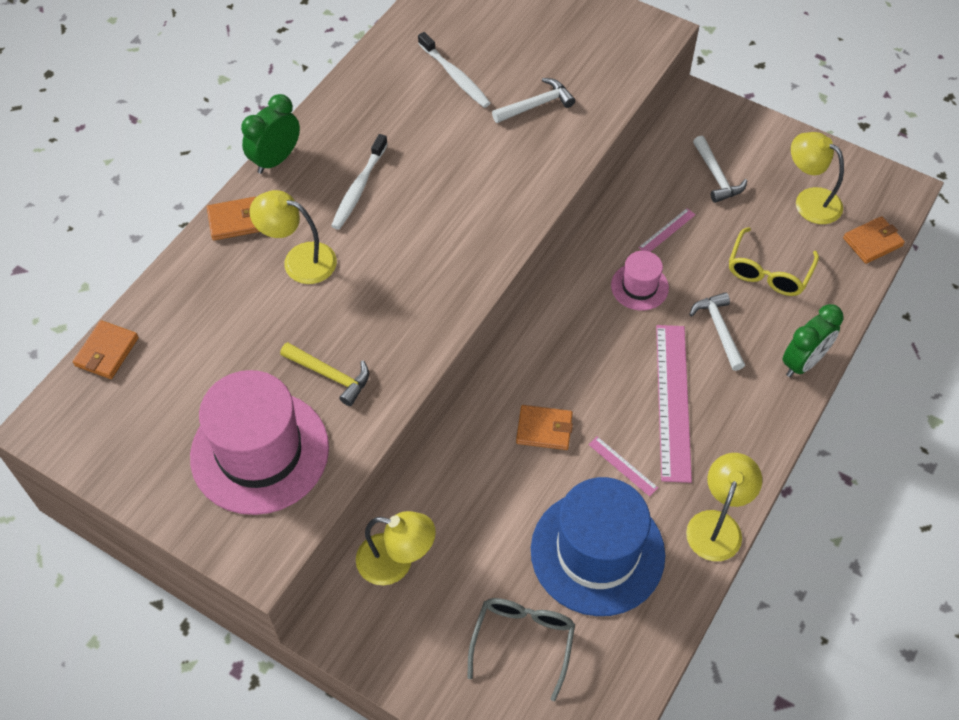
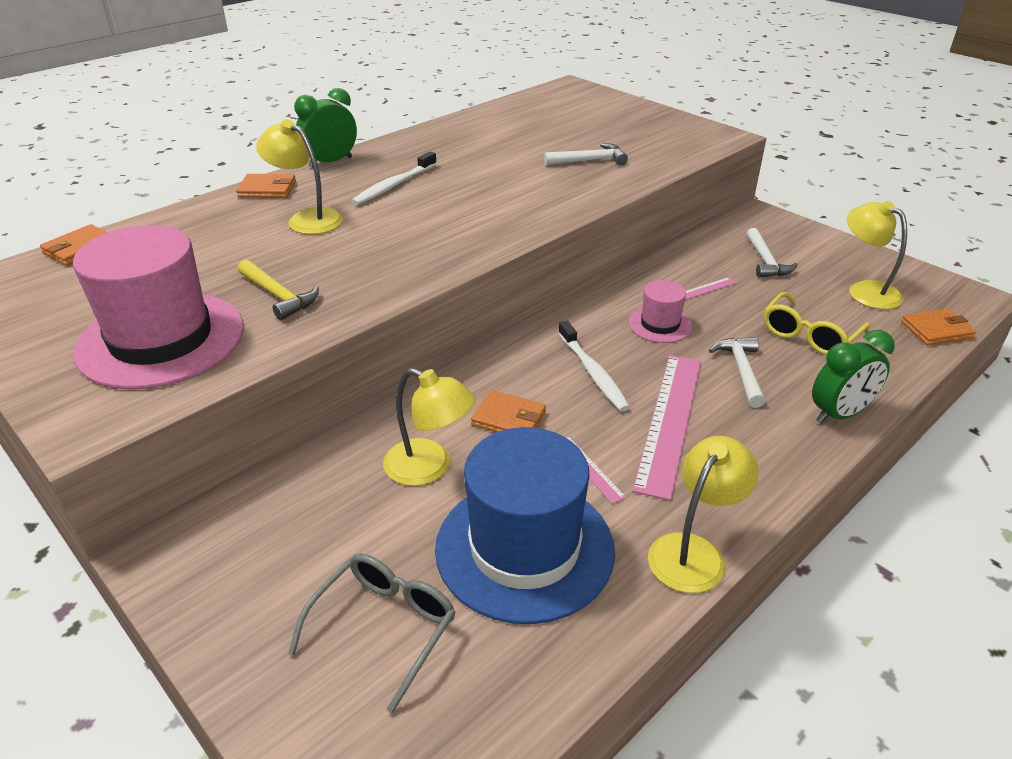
camera: 15 degrees right, 20 degrees down
(396, 562) = (275, 507): yellow lamp -> yellow lamp (429, 468)
(455, 76) = (521, 138): white toothbrush -> white toothbrush (593, 373)

